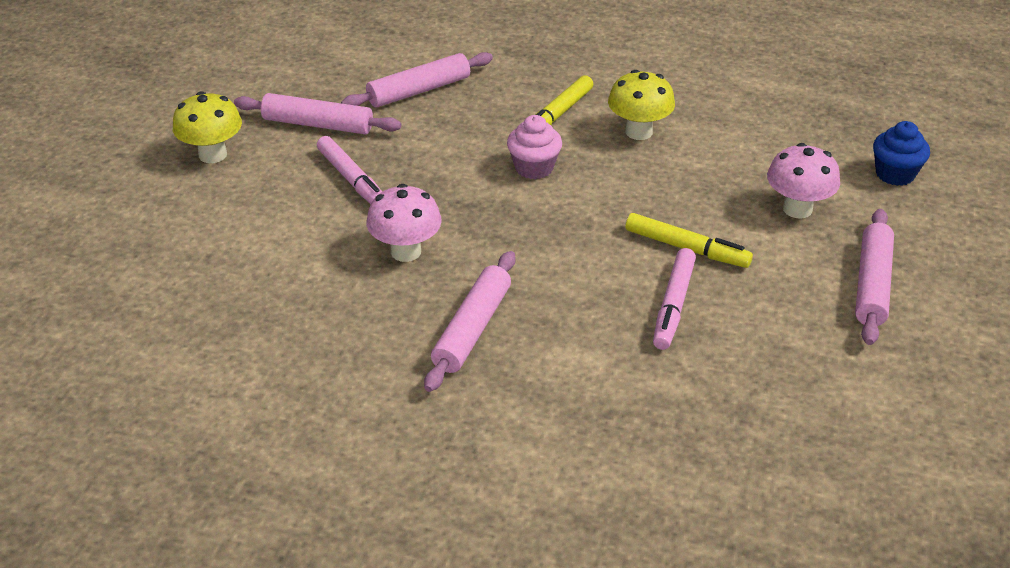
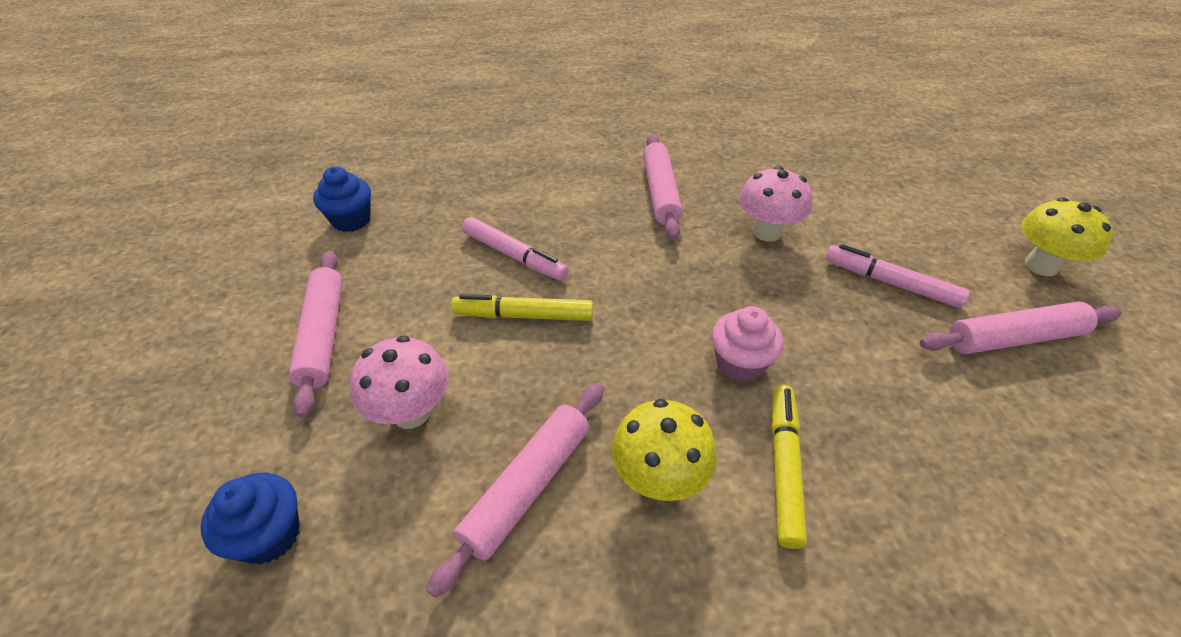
camera: 155 degrees right, 5 degrees up
(419, 91) = (988, 442): pink rolling pin -> pink rolling pin (527, 486)
(673, 305) = (514, 256): pink marker -> pink marker turned 135 degrees clockwise
(850, 408) = (351, 220): none -> blue cupcake

